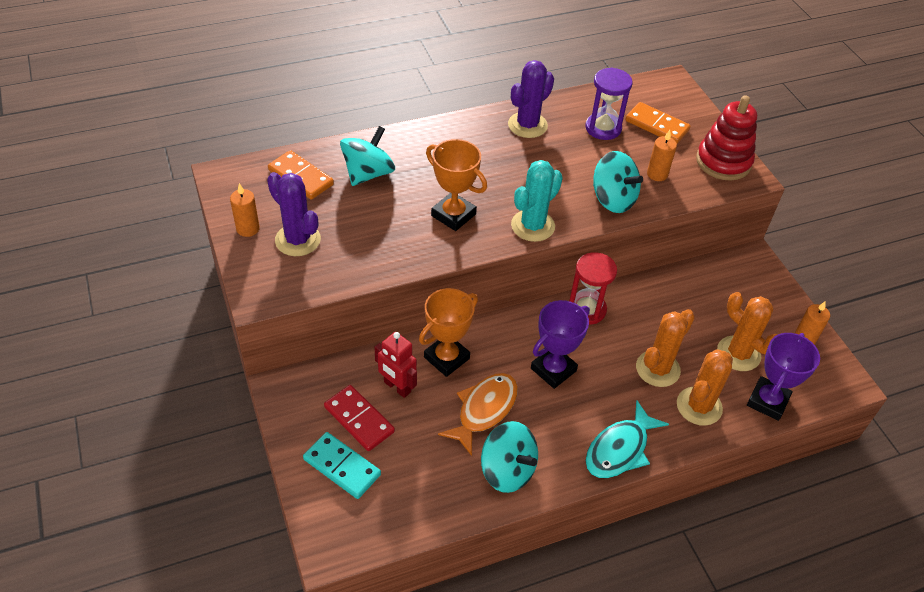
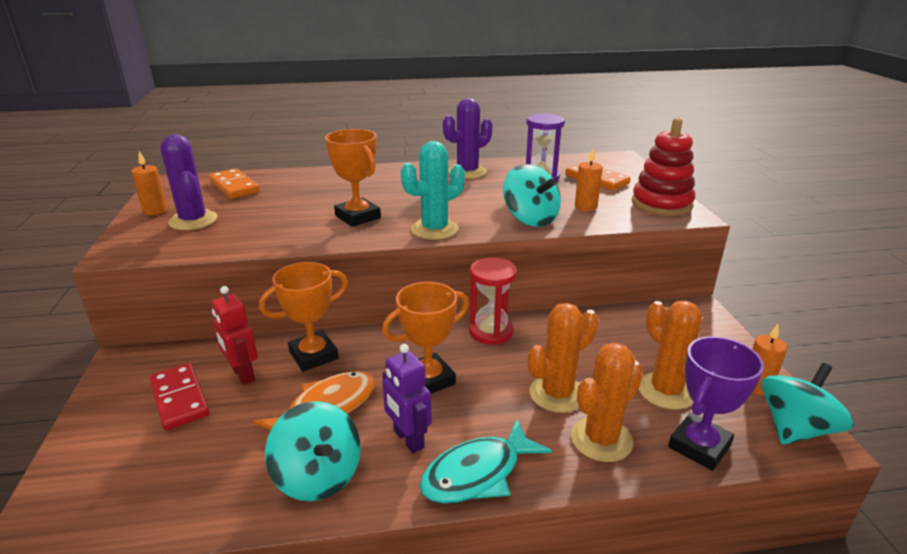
camera: 15 degrees right, 20 degrees down
(342, 467) = (123, 443): turquoise domino -> none
(368, 173) = (297, 188): turquoise spinning top -> turquoise spinning top (795, 428)
(553, 369) = (428, 379): purple trophy -> orange trophy
(559, 429) = (408, 439): none -> purple robot

